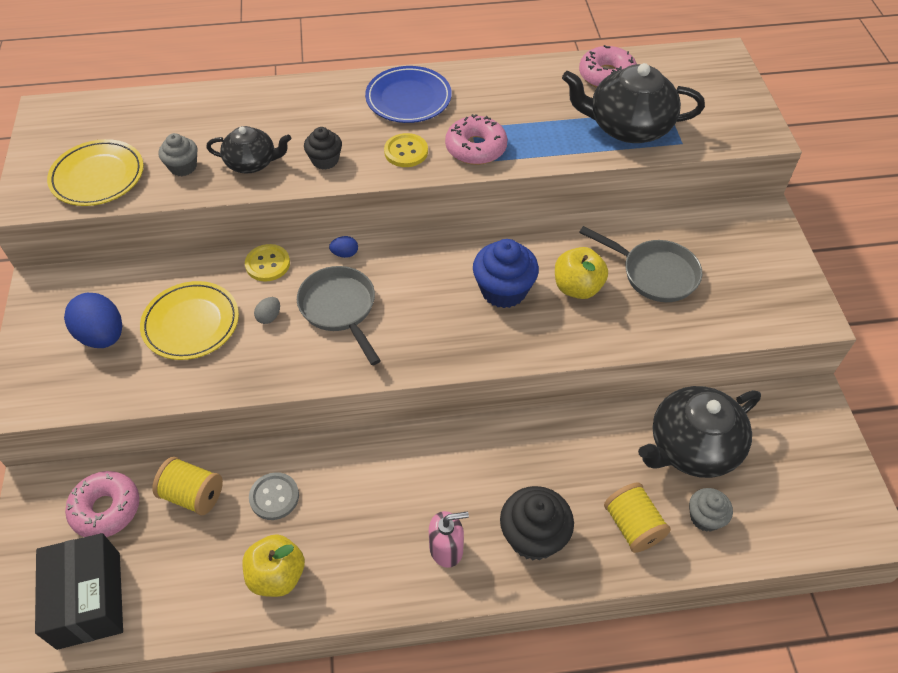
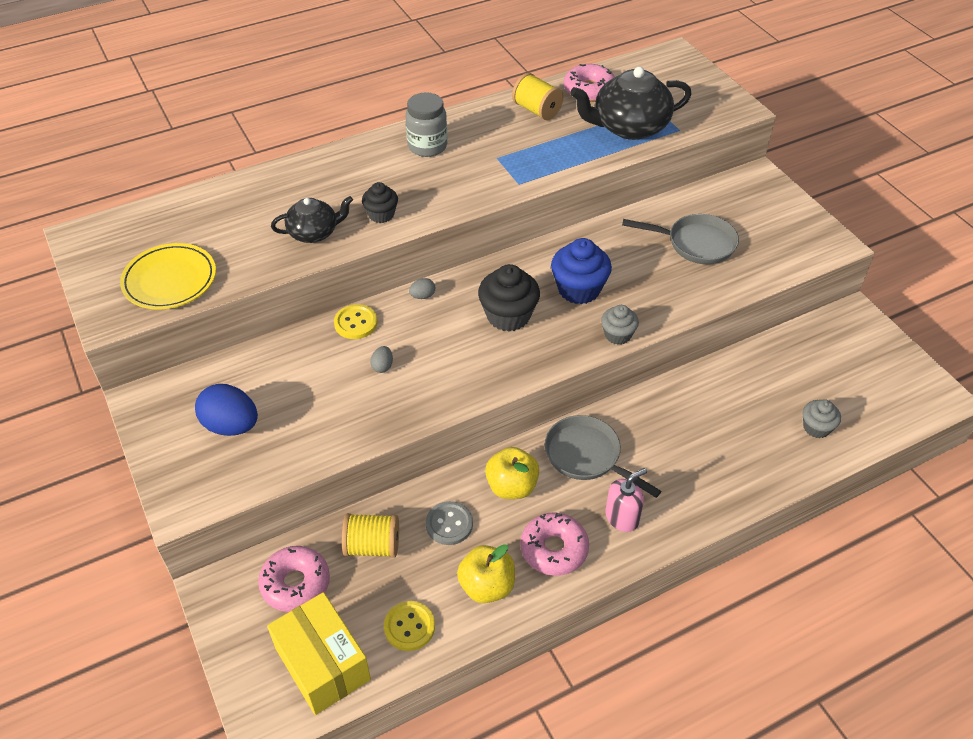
camera: 20 degrees left, 5 degrees down
(89, 600) = (323, 664): black box -> yellow box
(183, 167) = (249, 252): grey cupcake -> grey cupcake (617, 335)
(191, 323) = (312, 392): yellow plate -> none
(340, 309) = (443, 342): grey pan -> grey pan (587, 456)
(345, 254) = (422, 296): blue egg -> grey egg
(406, 152) = (450, 190): yellow button -> yellow button (409, 627)
(408, 98) = (427, 146): blue plate -> grey jar
(476, 148) = (510, 173): pink donut -> pink donut (554, 549)
(533, 536) = (689, 485): black cupcake -> black cupcake (508, 316)
(577, 287) = (639, 271): yellow apple -> yellow apple (511, 486)
(632, 526) = (763, 451): yellow spool -> yellow spool (536, 110)
(692, 447) = (780, 377): black teapot -> none

